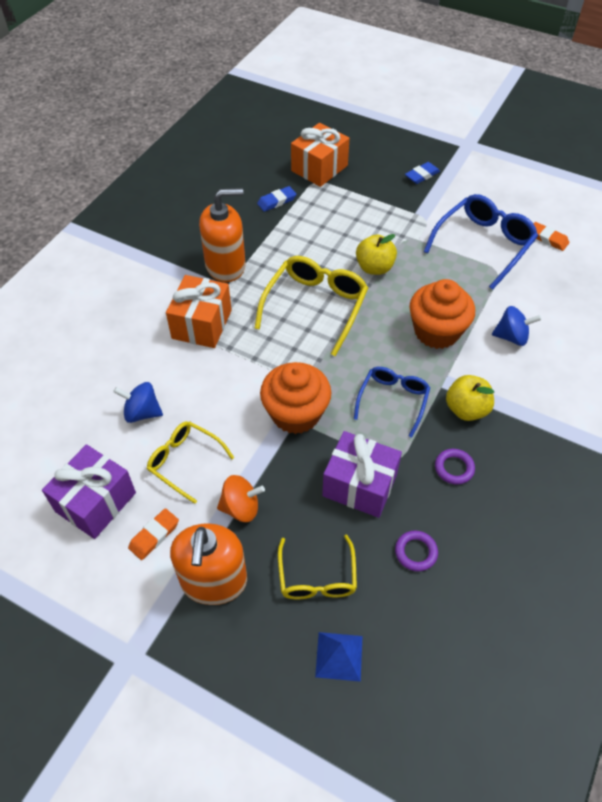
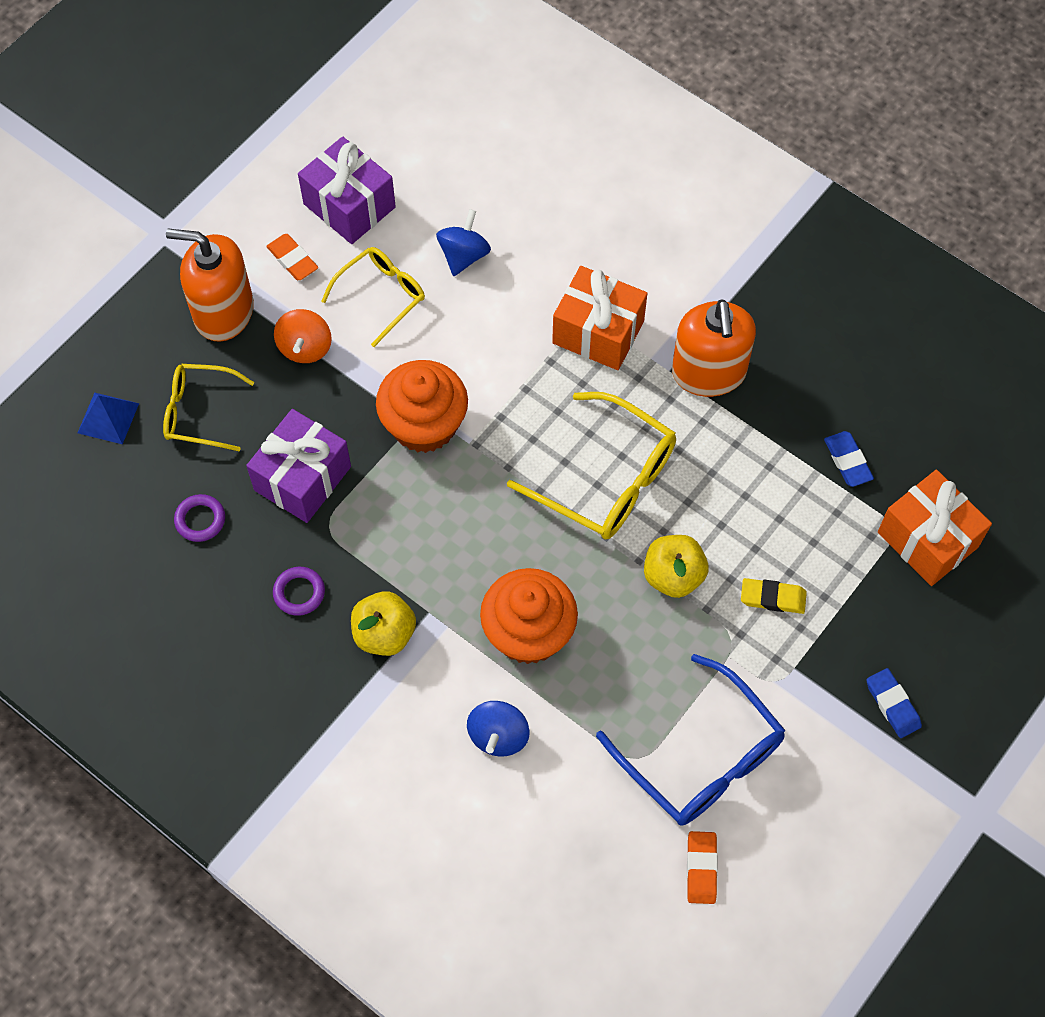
camera: 100 degrees right, 10 degrees up
(375, 224) = (773, 598): none -> yellow eraser
(393, 400) = (419, 545): blue glasses -> none
(548, 238) = (701, 868): orange eraser -> orange eraser turned 45 degrees counterclockwise

